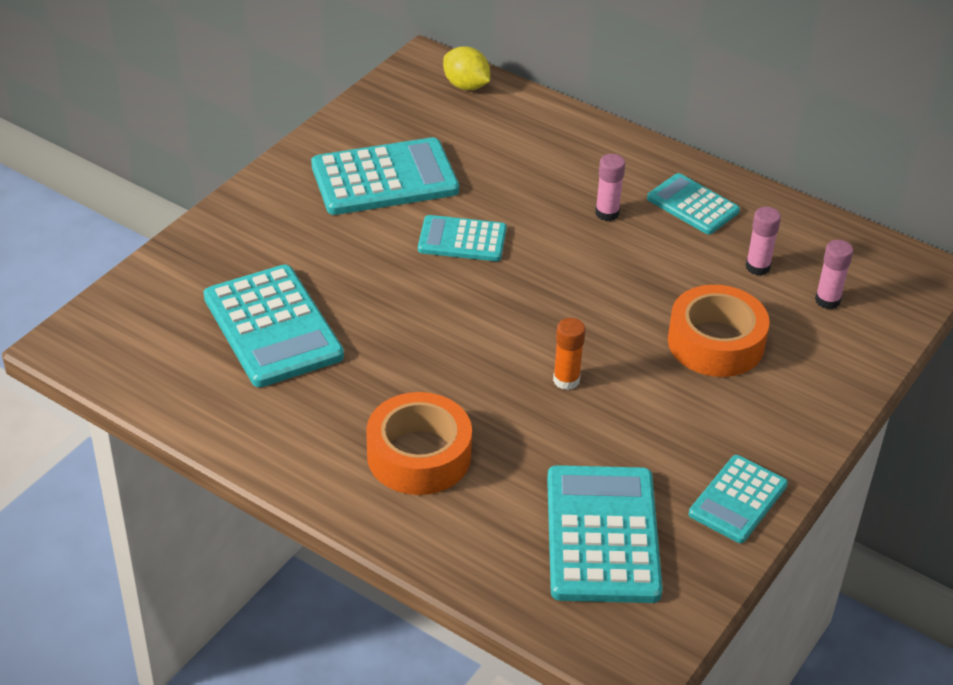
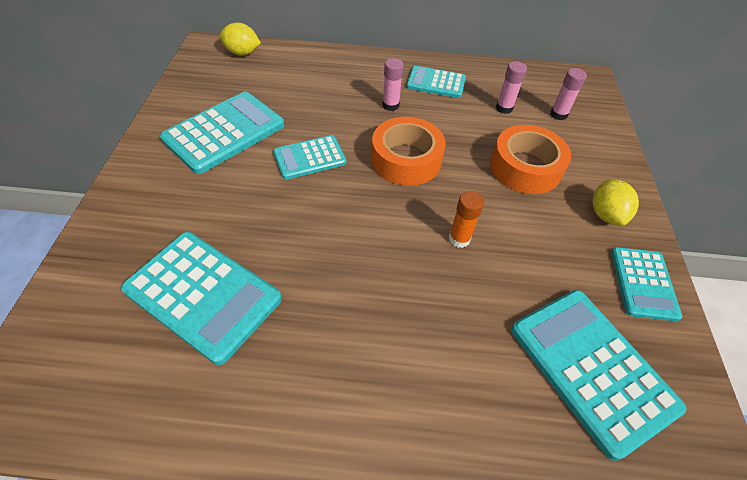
camera: 30 degrees left, 10 degrees up
(419, 455) = (403, 365): orange tape -> orange tape (406, 160)
(767, 425) = (605, 214): none -> yellow lemon

